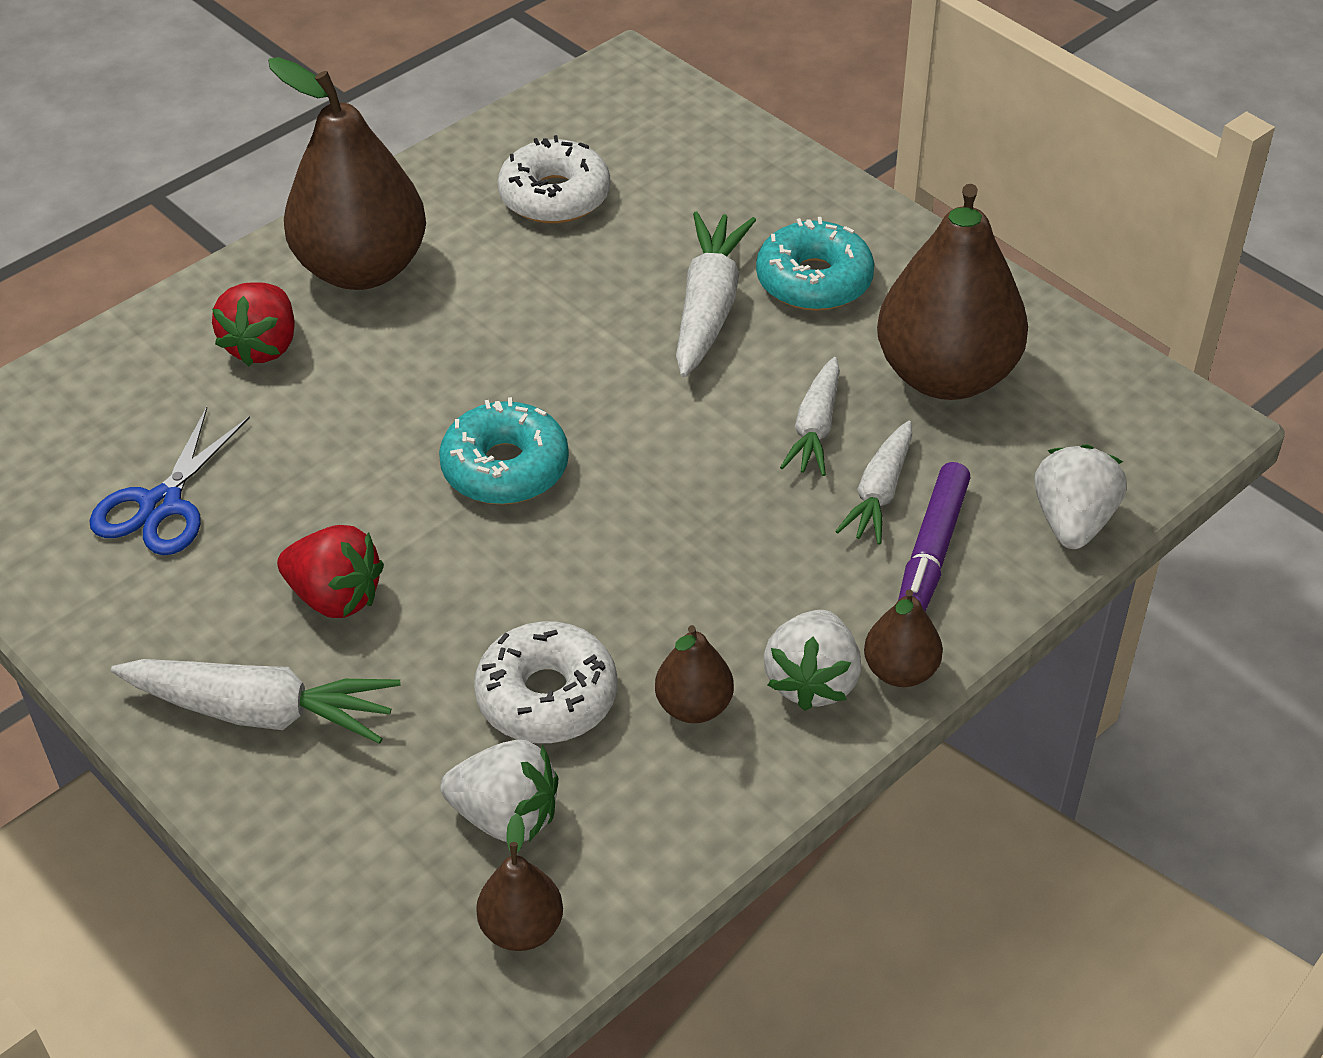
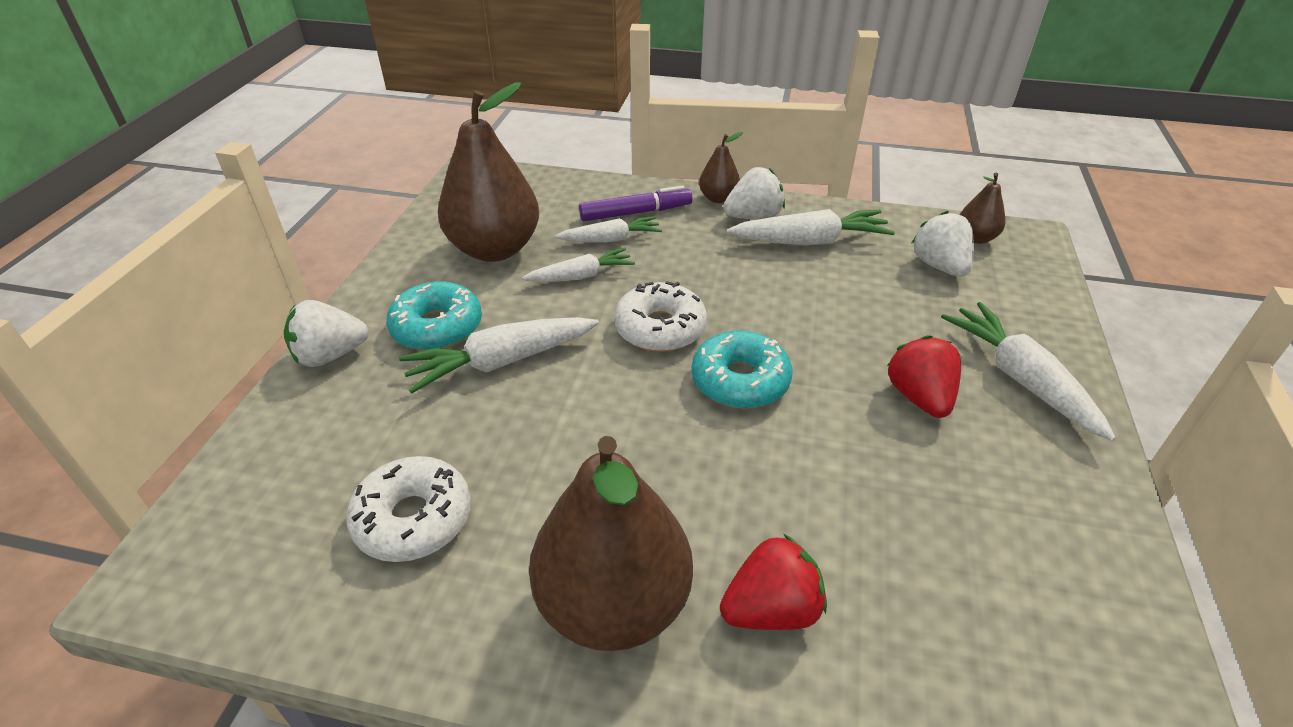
camera: 125 degrees left, 5 degrees down
(161, 505) = (980, 546): blue scissors -> none
(547, 696) = (866, 285): white donut -> white donut (660, 328)
(694, 706) = (810, 241): brown pear -> white carrot
(1073, 522) = (574, 184): white strawberry -> white strawberry (330, 355)

